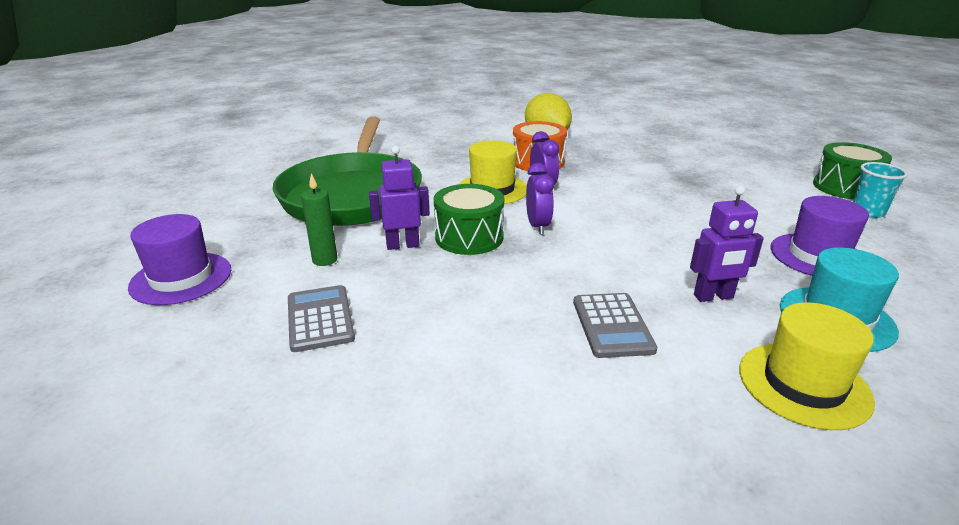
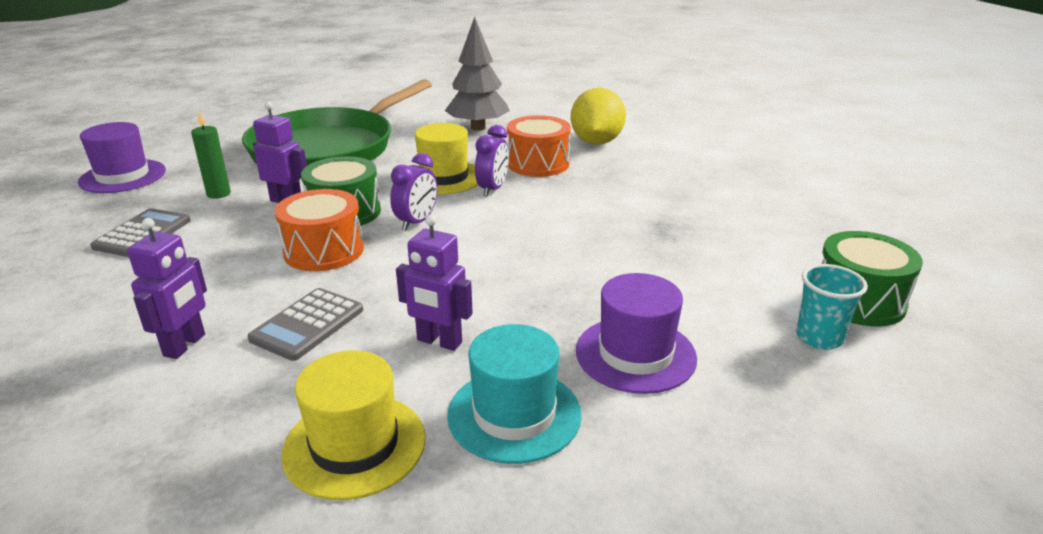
camera: 35 degrees right, 0 degrees up
(445, 148) = (478, 128): none -> grey tree
(512, 270) = (324, 250): none -> orange drum
(556, 384) = (185, 345): none -> purple robot

